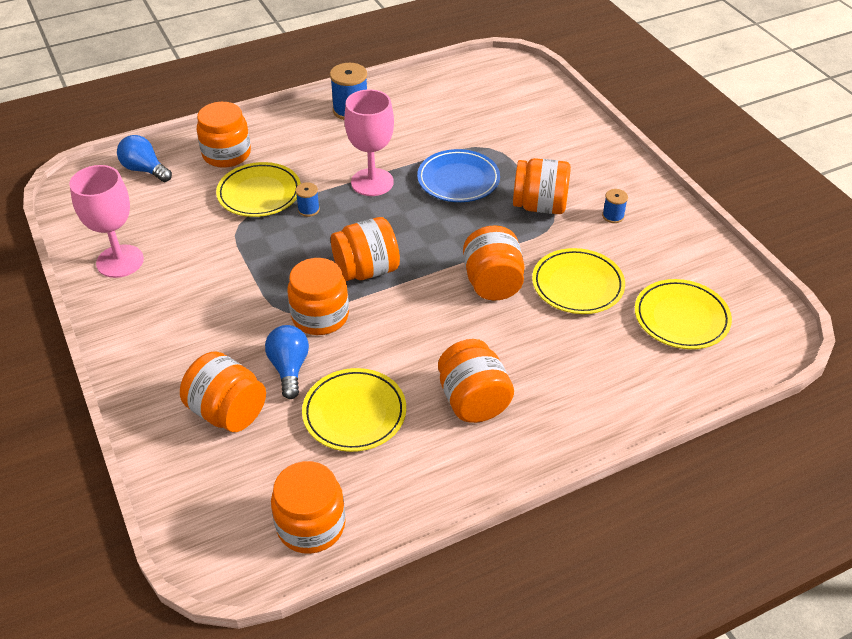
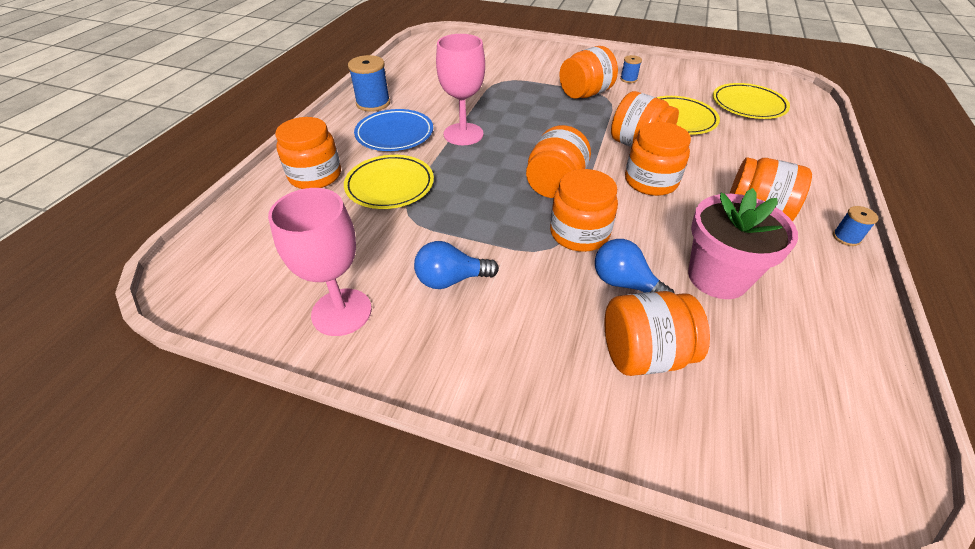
camera: 45 degrees left, 0 degrees up
(145, 170) = (250, 227): blue light bulb -> blue light bulb (451, 279)
(308, 209) = (447, 174): blue spool -> blue spool (846, 237)
(311, 525) = (847, 381): orange jar -> orange jar (650, 181)
(354, 413) = (717, 277): yellow plate -> pink flower pot
(458, 180) = (516, 105): blue plate -> blue plate (394, 134)

